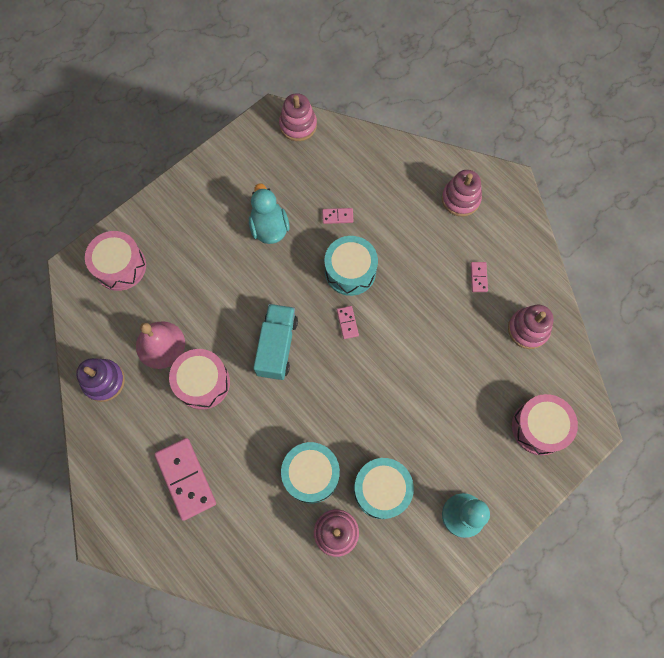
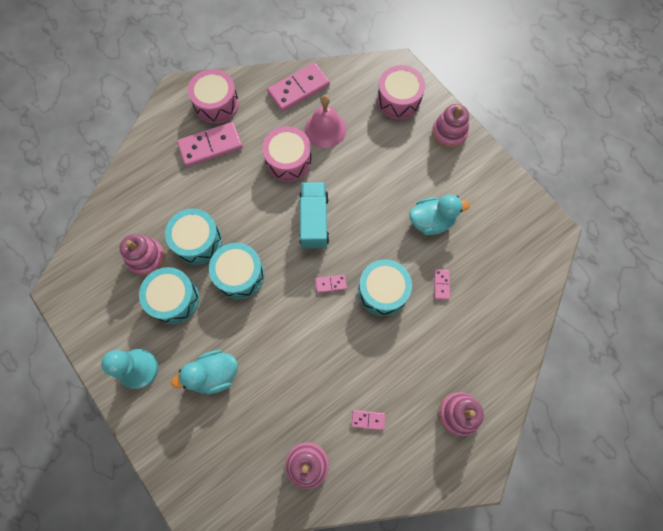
camera: 95 degrees right, 0 degrees up
(104, 381) = (298, 89): purple stacking toy -> pink domino
(277, 346) = (314, 221): turquoise truck -> turquoise truck turned 105 degrees counterclockwise
(298, 125) = (544, 254): pink stacking toy -> pink stacking toy (449, 133)
(346, 420) = (239, 275): none -> turquoise drum
(457, 431) = (214, 374): none -> turquoise duck
(539, 427) = (206, 458): pink drum -> pink drum (216, 104)

